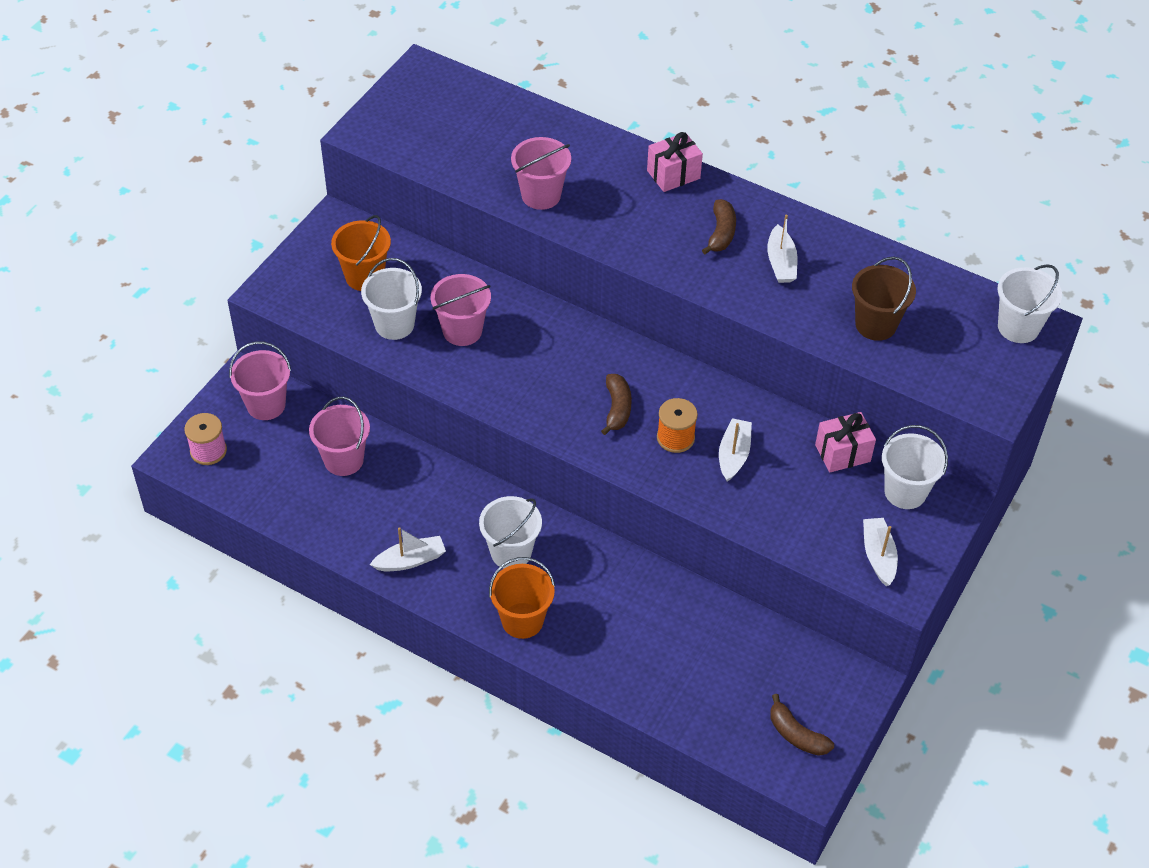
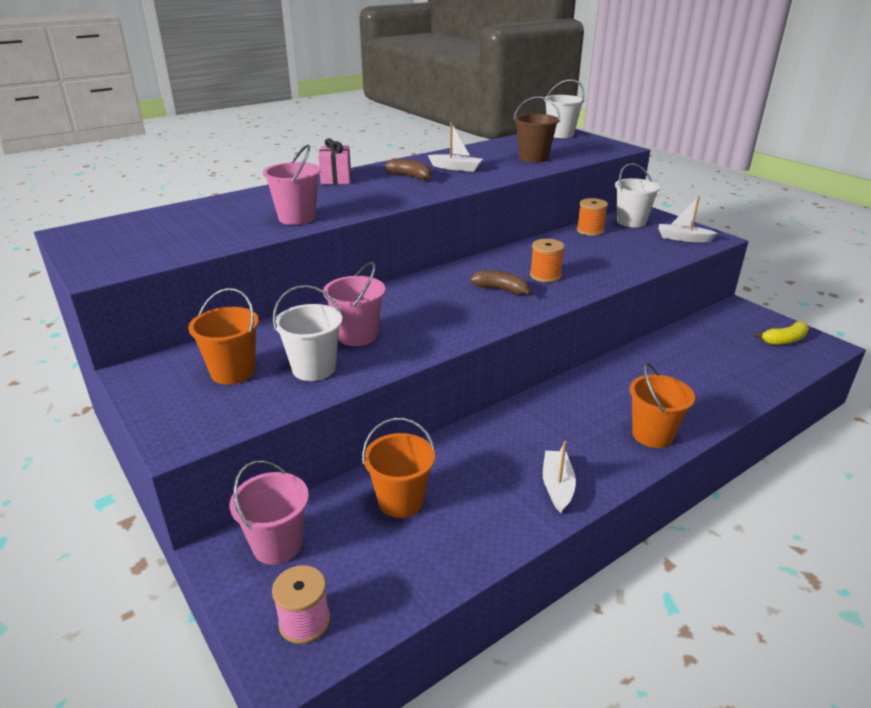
camera: 65 degrees left, 20 degrees down
(343, 460) = (401, 501): pink bucket -> orange bucket
(511, 552) = (572, 422): white bucket -> none
(733, 455) = (573, 260): white boat -> none
(796, 735) = (784, 340): brown banana -> yellow banana
(842, 453) = (590, 230): pink gift -> orange spool

